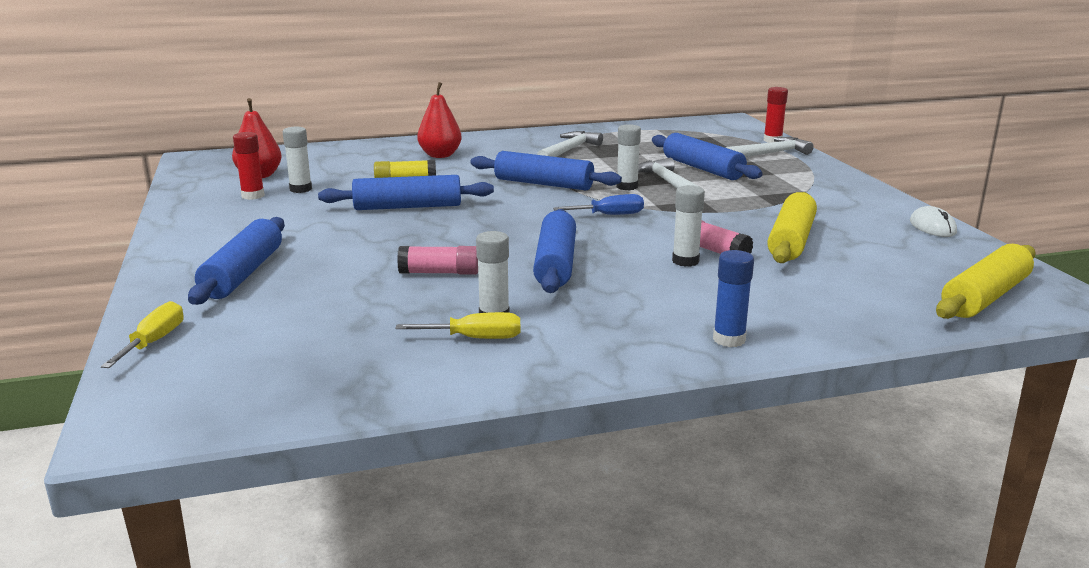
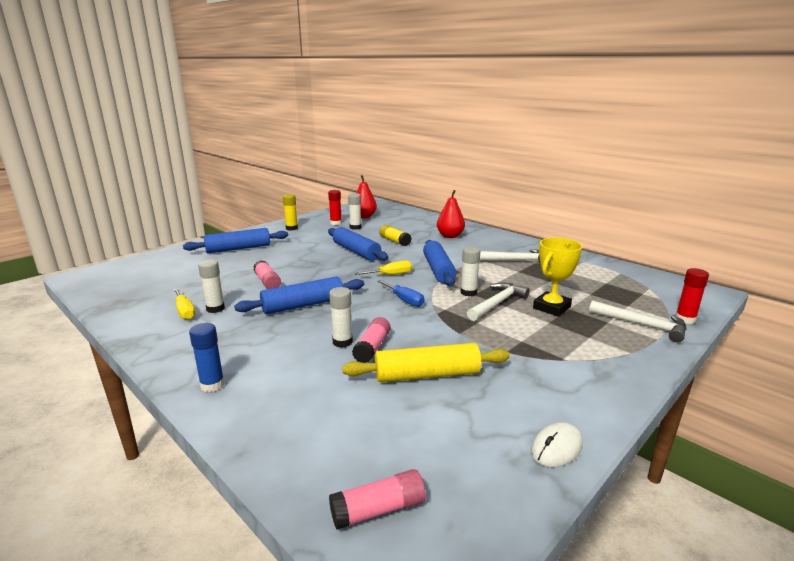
camera: 60 degrees right, 0 degrees up
(154, 342) = (159, 256): yellow screwdriver -> yellow screwdriver (390, 275)
(214, 225) = (291, 228): none -> yellow glue stick
(702, 169) = (551, 307): blue rolling pin -> yellow trophy
(985, 297) = (378, 510): yellow rolling pin -> pink glue stick

